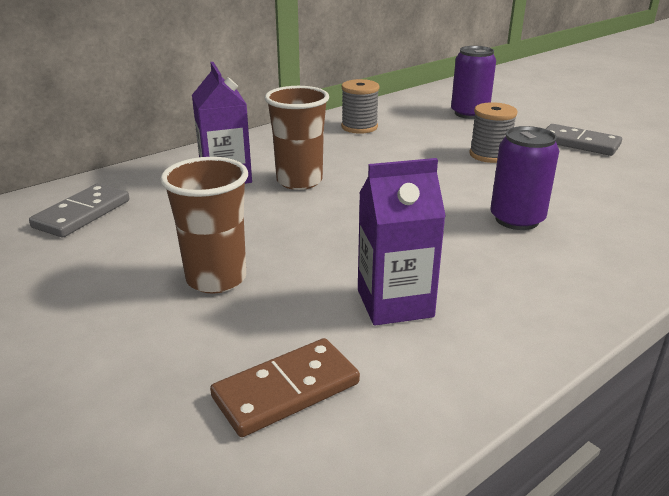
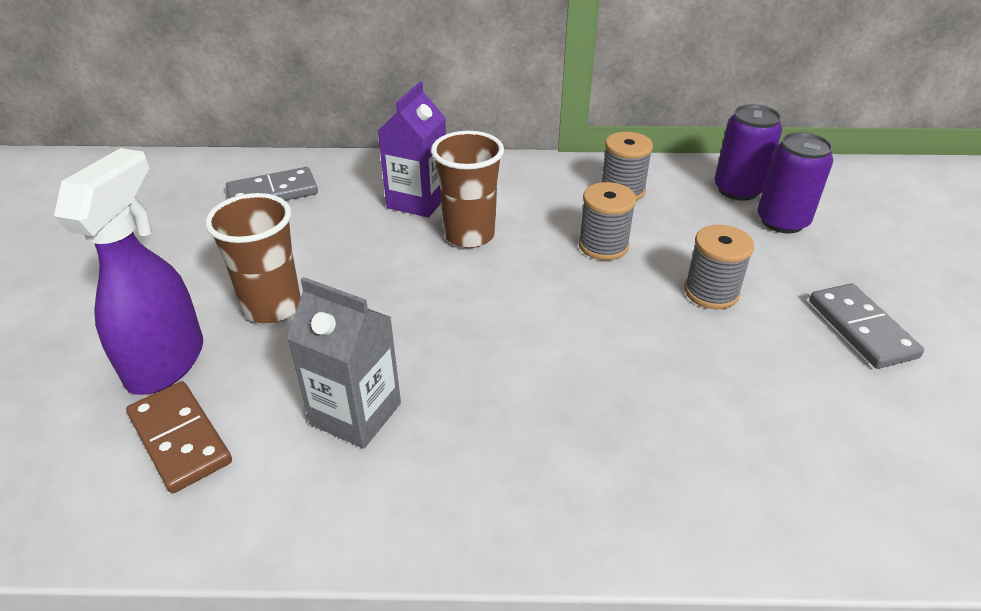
camera: 40 degrees right, 10 degrees up
(181, 354) = (167, 362): none -> purple spray bottle
(286, 390) = (180, 439): brown domino -> brown domino turned 45 degrees clockwise
(395, 156) = (603, 246): none -> grey spool
(395, 303) = (356, 414): purple carton -> grey carton
(517, 219) = (605, 391): purple can -> purple can (738, 190)

